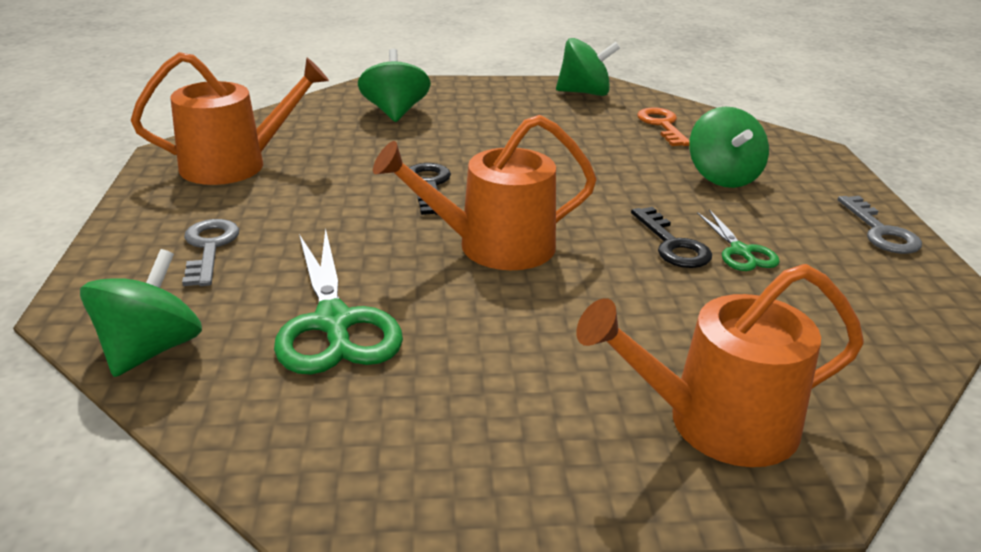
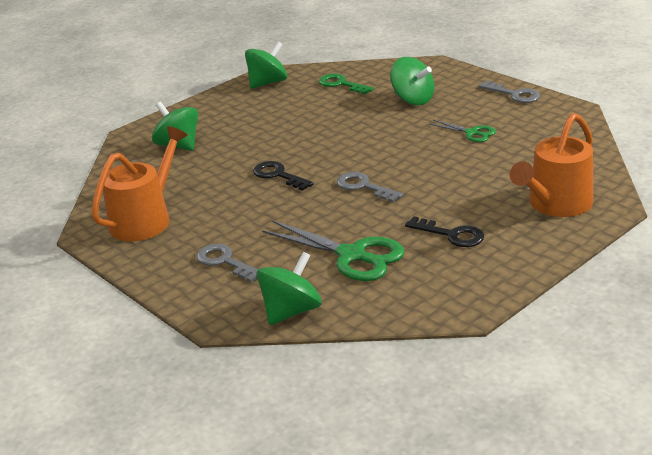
camera: 35 degrees left, 0 degrees up
(150, 350) = (291, 311): green spinning top -> green spinning top turned 60 degrees clockwise
(494, 246) = (363, 186): orange watering can -> grey key
(662, 125) = (341, 84): orange key -> green key
(673, 245) = (440, 144): black key -> black key (451, 235)

